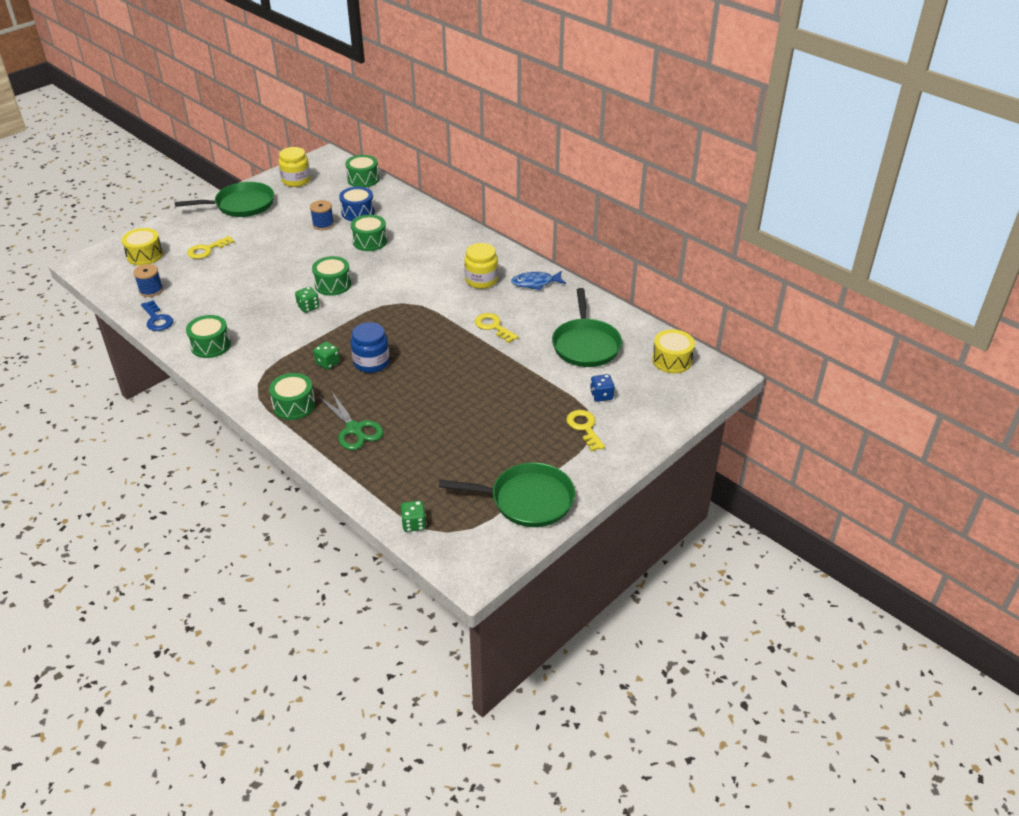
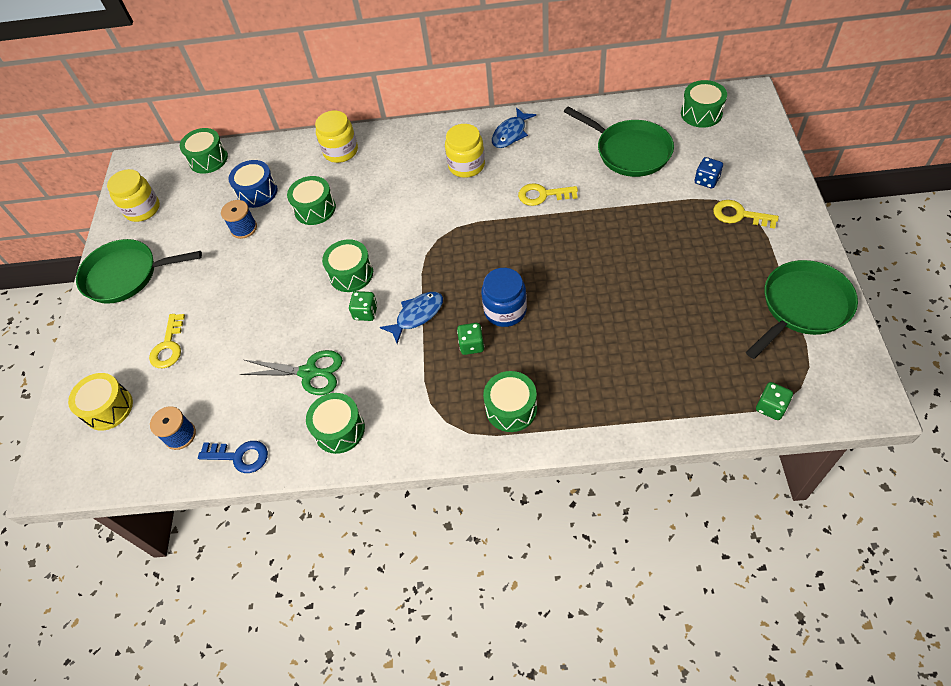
camera: 40 degrees left, 15 degrees up
(241, 205) = (126, 275): green pan -> green pan turned 120 degrees counterclockwise
(328, 328) = (417, 315): none -> blue fish
(354, 429) = (593, 378): green scissors -> green scissors (309, 372)
(431, 223) = (340, 151): none -> yellow jar
(672, 360) = (701, 113): yellow drum -> green drum

